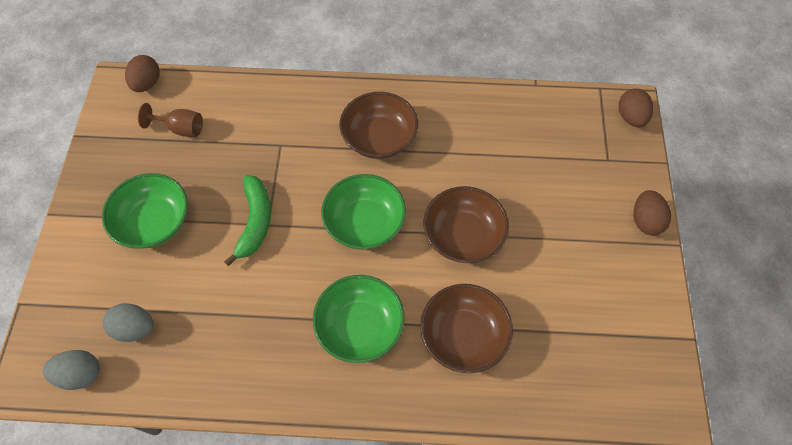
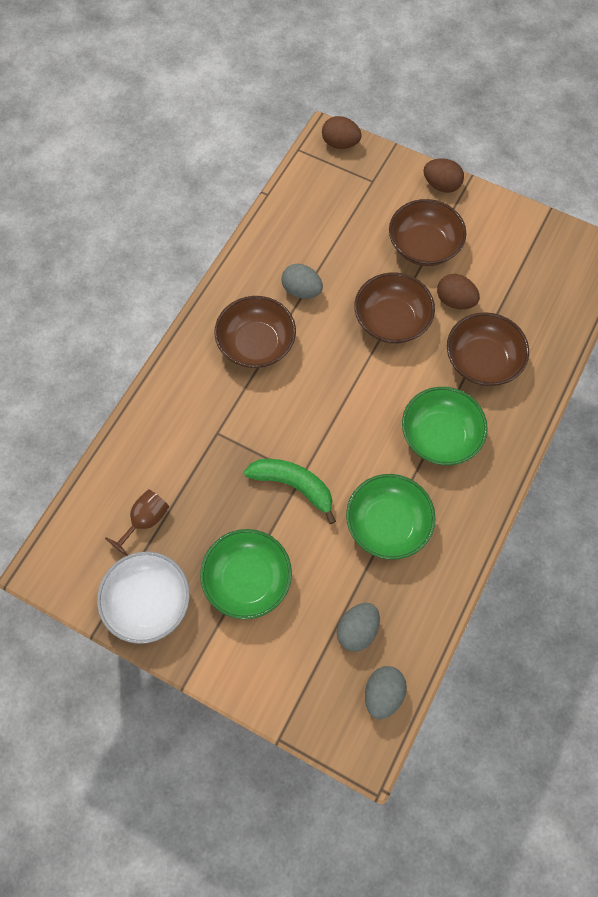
camera: 65 degrees left, 5 degrees up
(112, 160) = (148, 602): none -> white bowl
(147, 84) = (64, 538): brown egg -> brown egg (455, 301)
(364, 223) = (341, 392): green bowl -> green bowl (387, 524)
(452, 150) = (301, 290): none -> grey egg
(563, 232) = (423, 246): none -> brown bowl

